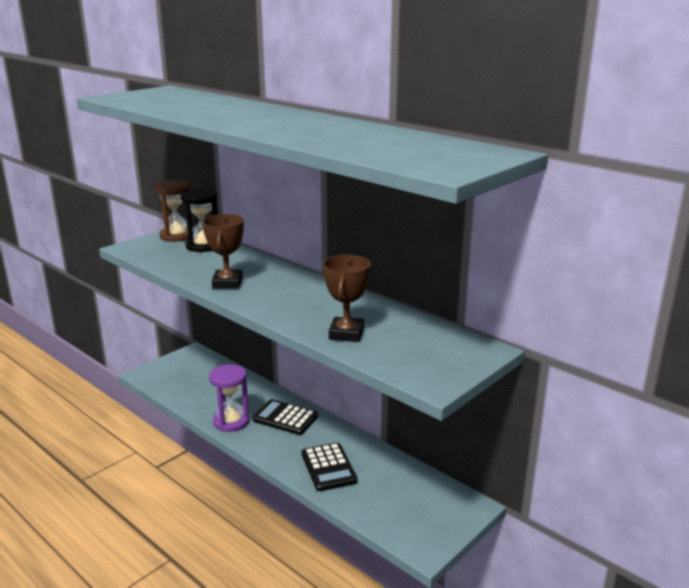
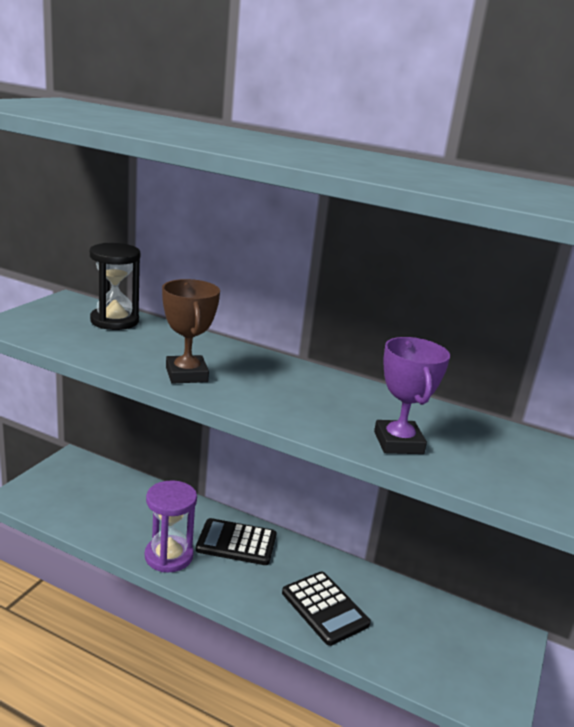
camera: 20 degrees left, 0 degrees up
(177, 236) = (67, 307): brown hourglass -> none
(346, 334) = (398, 443): brown trophy -> purple trophy

